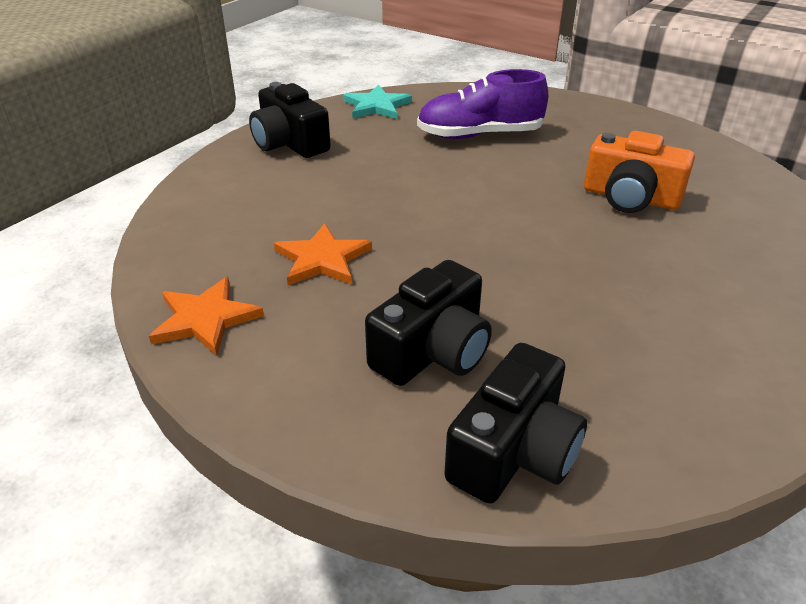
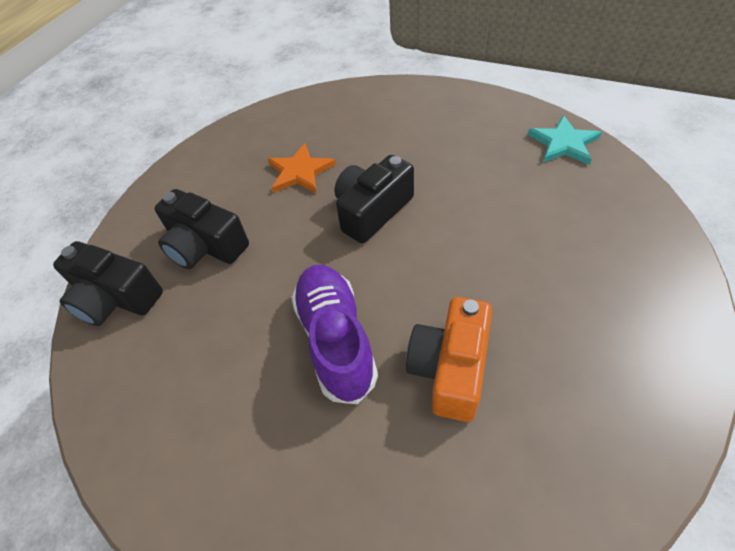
camera: 85 degrees right, 15 degrees up
(205, 319) = (234, 141): orange star -> none
(289, 143) = (460, 112): black camera -> black camera (372, 211)
(479, 135) = (539, 227): purple shoe -> purple shoe (335, 339)

